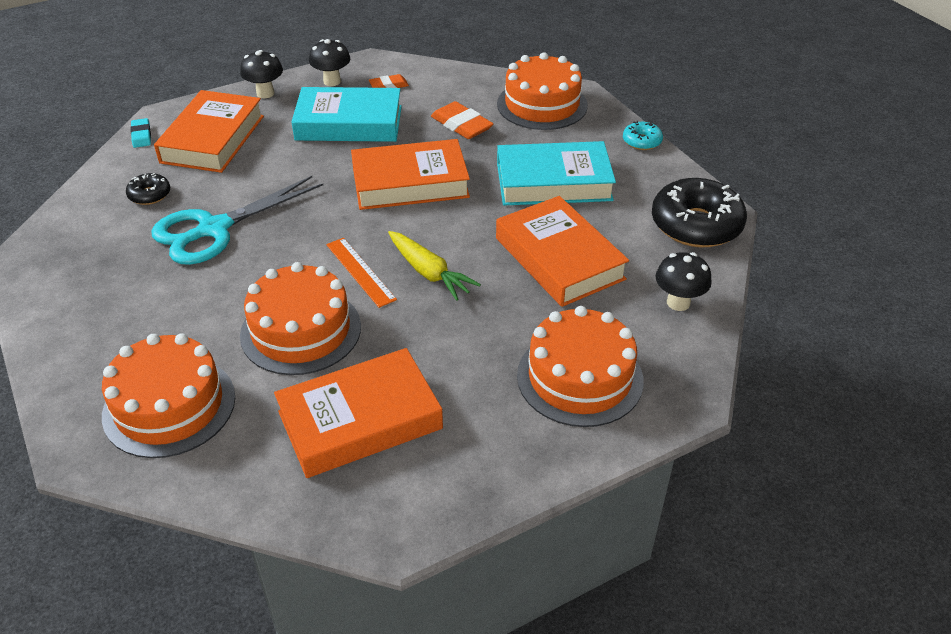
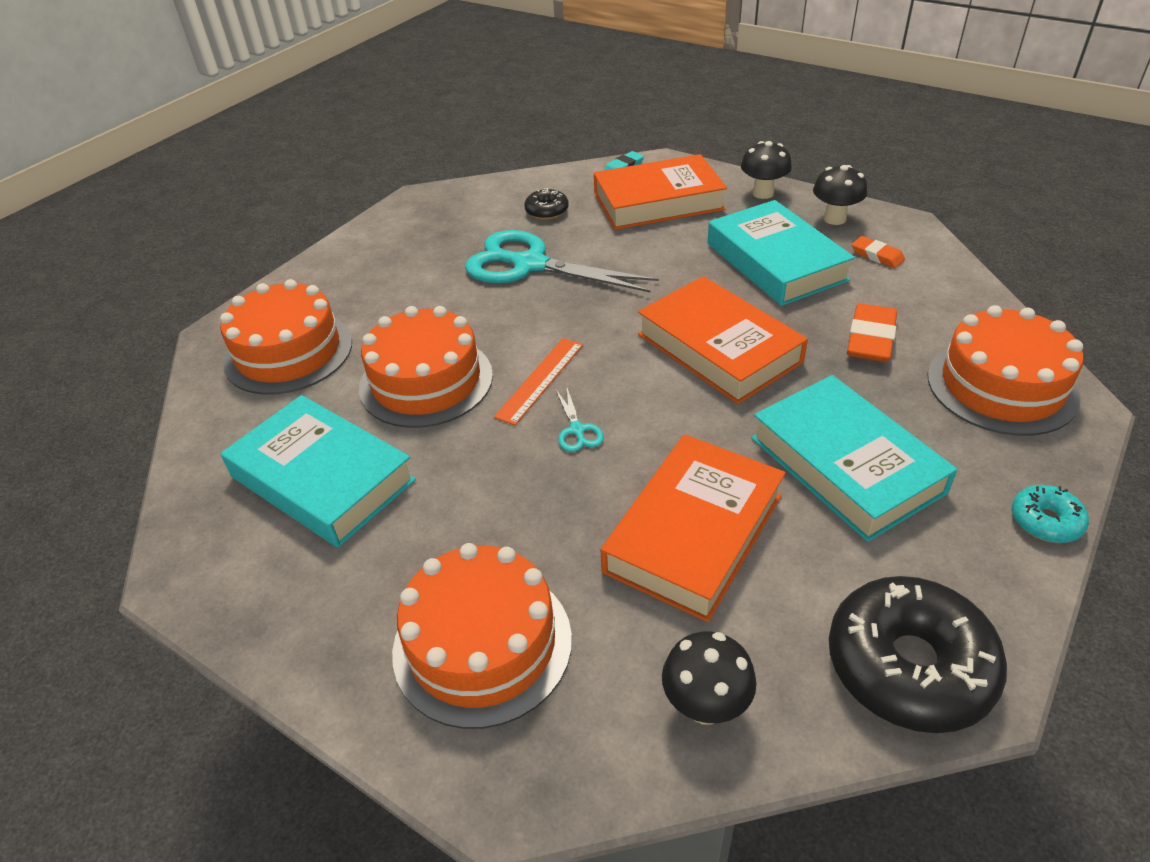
camera: 65 degrees right, 0 degrees up
(360, 420) = (322, 478): orange book -> turquoise book
(429, 272) = (577, 430): yellow carrot -> turquoise scissors

